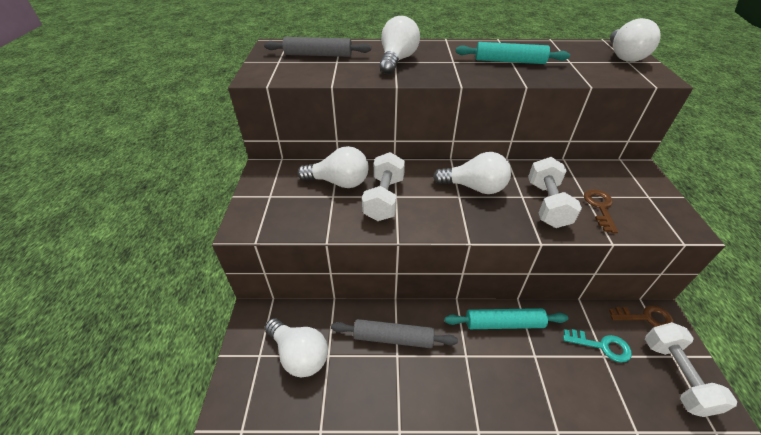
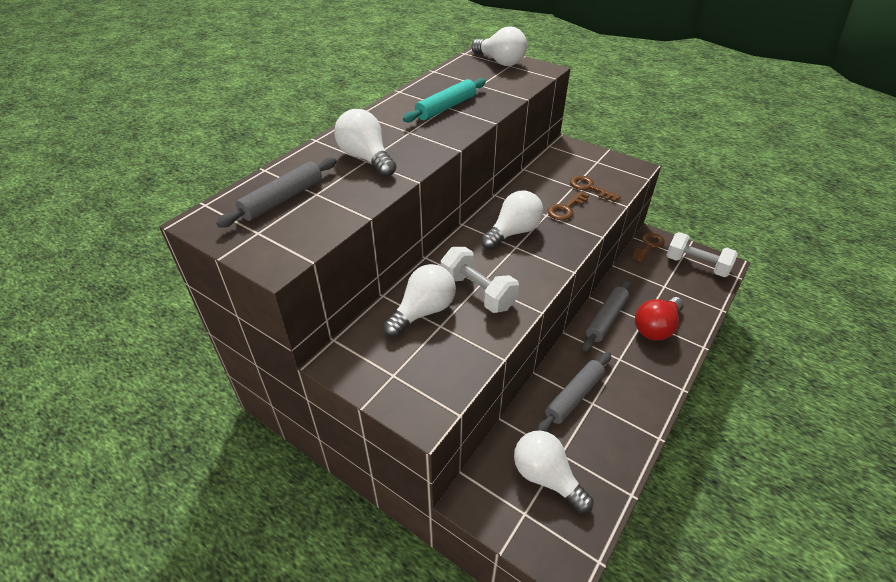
camera: 55 degrees left, 0 degrees up
(299, 355) = (546, 477): white light bulb -> white light bulb turned 120 degrees counterclockwise
(504, 323) = (606, 319): turquoise rolling pin -> grey rolling pin
(536, 371) = (656, 328): none -> red light bulb
(547, 204) = (566, 209): white dumbbell -> brown key
(602, 346) = (656, 281): turquoise key -> none

